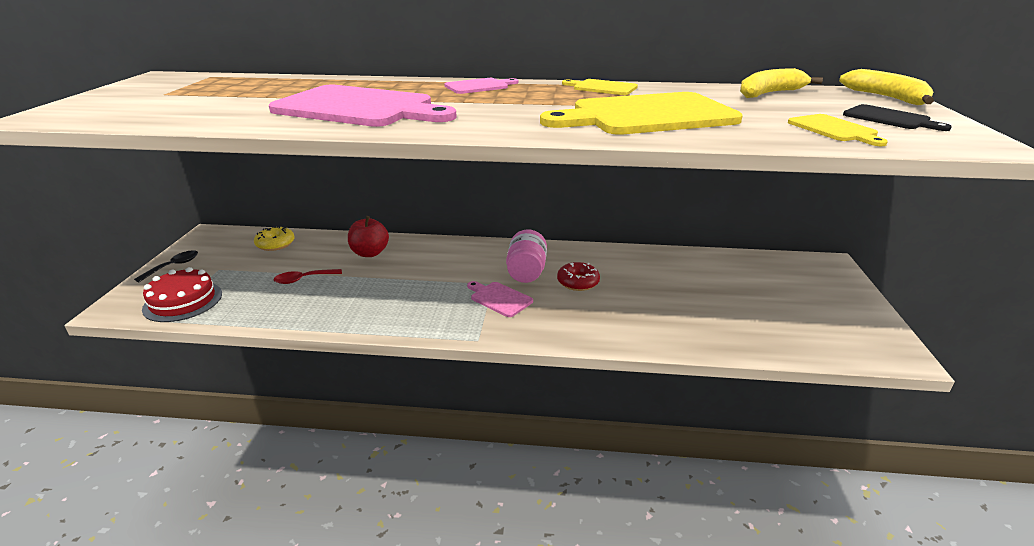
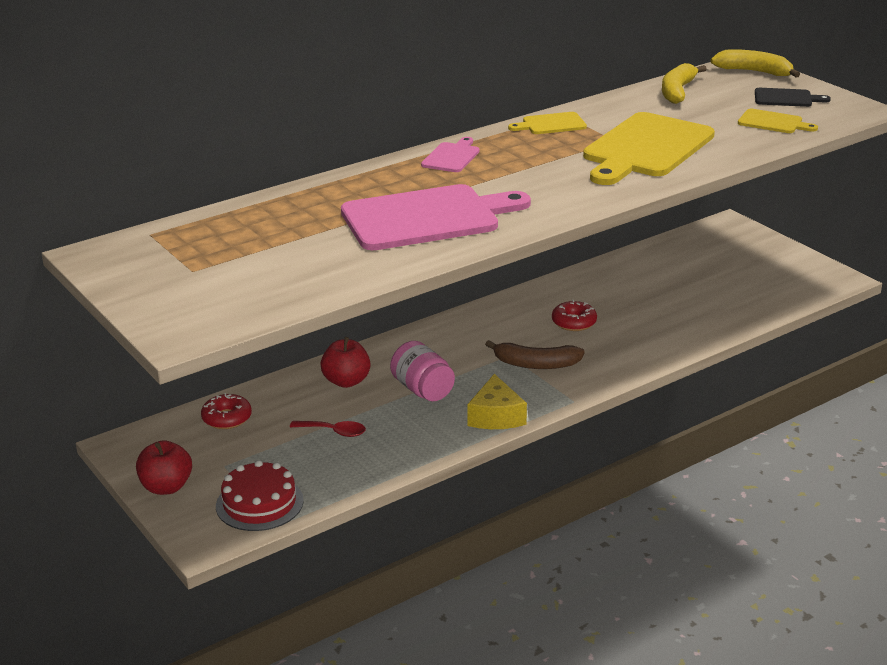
camera: 40 degrees left, 0 degrees up
(173, 266) = (166, 487): black spoon -> red apple
(275, 244) = (227, 418): yellow donut -> red donut
(303, 279) = (334, 432): red spoon -> red spoon turned 105 degrees counterclockwise
(406, 321) = (496, 416): none -> yellow cheese
(499, 298) = (536, 364): pink cutting board -> brown banana
(526, 272) = (519, 333): pink jar -> pink jar (423, 390)

